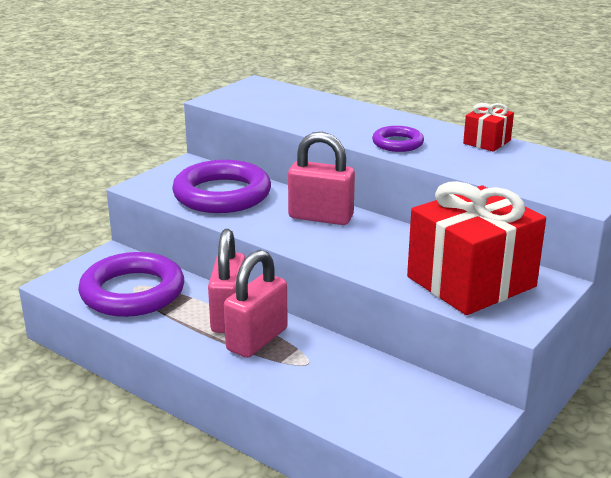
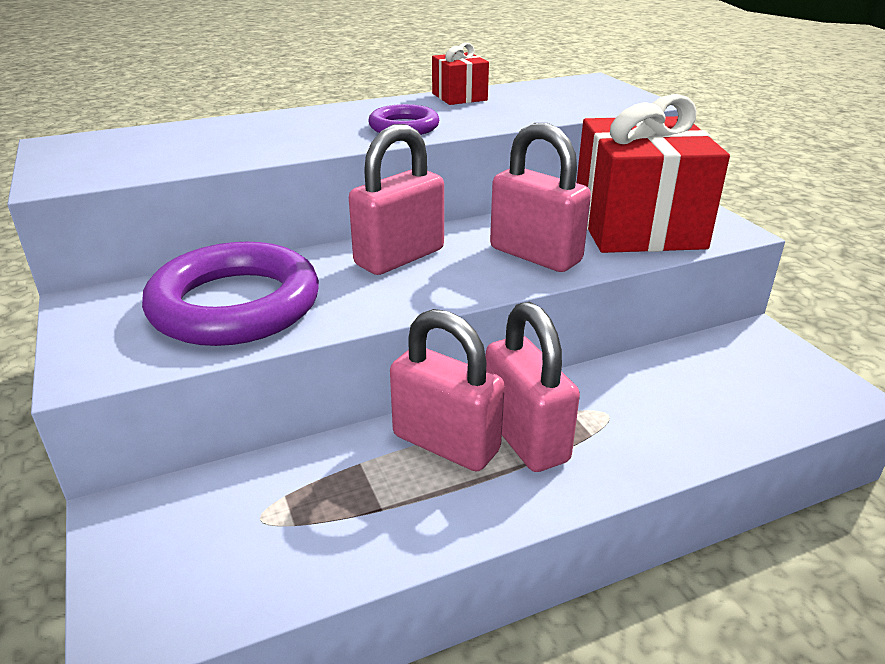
camera: 60 degrees left, 5 degrees up
(132, 292) = (277, 527): purple ring -> none
(375, 256) = (535, 255): none -> pink padlock

